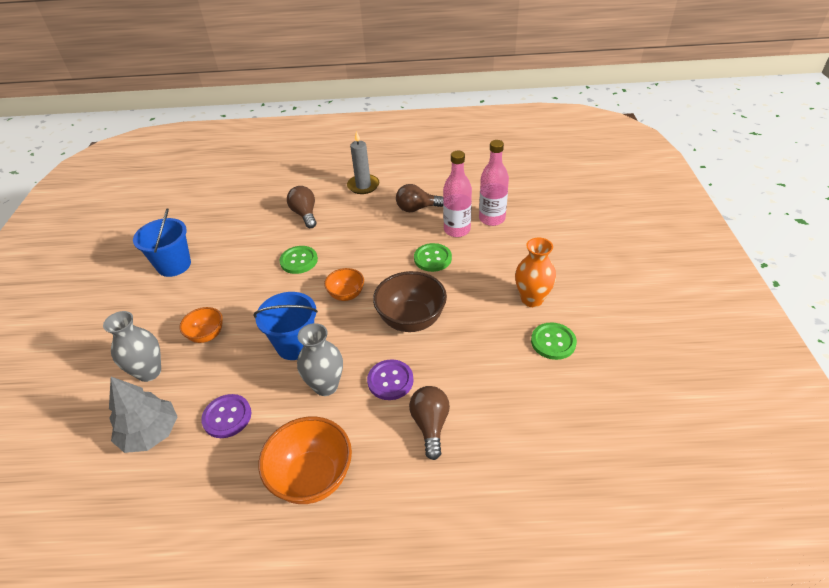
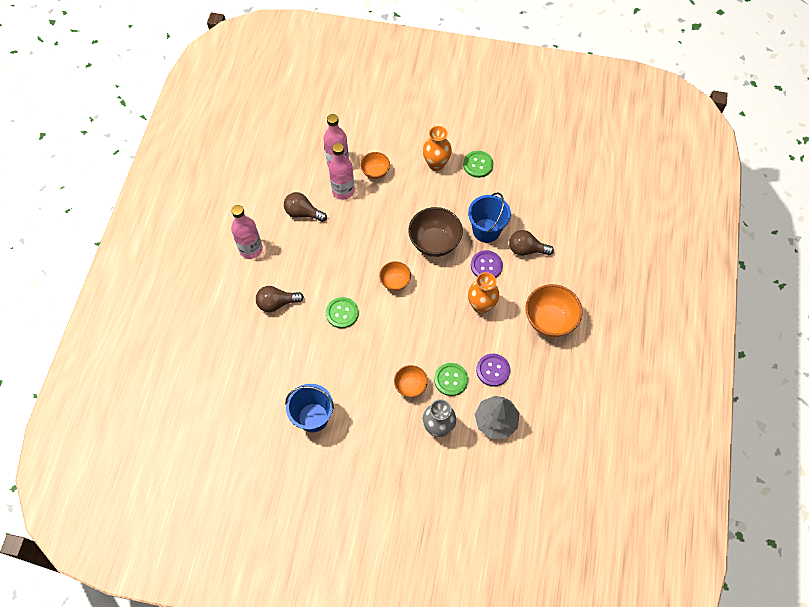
camera: 80 degrees left, 20 degrees up
(295, 345) = (438, 322): blue bucket -> blue bucket (486, 230)
(326, 386) = (481, 306): grey vase -> orange vase
(363, 186) = (251, 249): grey candle -> pink bottle
(417, 208) = (303, 213): brown light bulb -> brown light bulb turned 105 degrees clockwise
(432, 258) = (372, 215): green button -> green button (451, 380)
(493, 249) = (375, 172): none -> orange bowl

